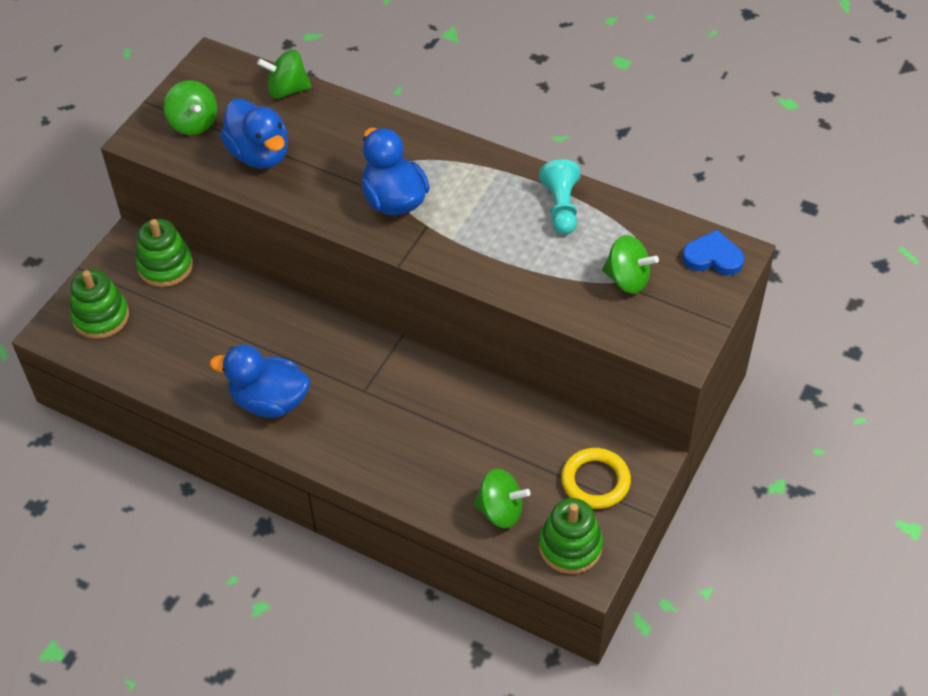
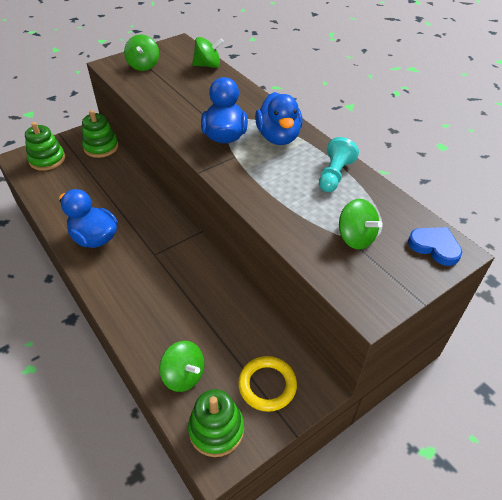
camera: 25 degrees right, 5 degrees down
(259, 154) = (165, 89): blue duck -> blue duck (278, 137)
(287, 90) = (208, 65): green spinning top -> green spinning top turned 150 degrees clockwise

